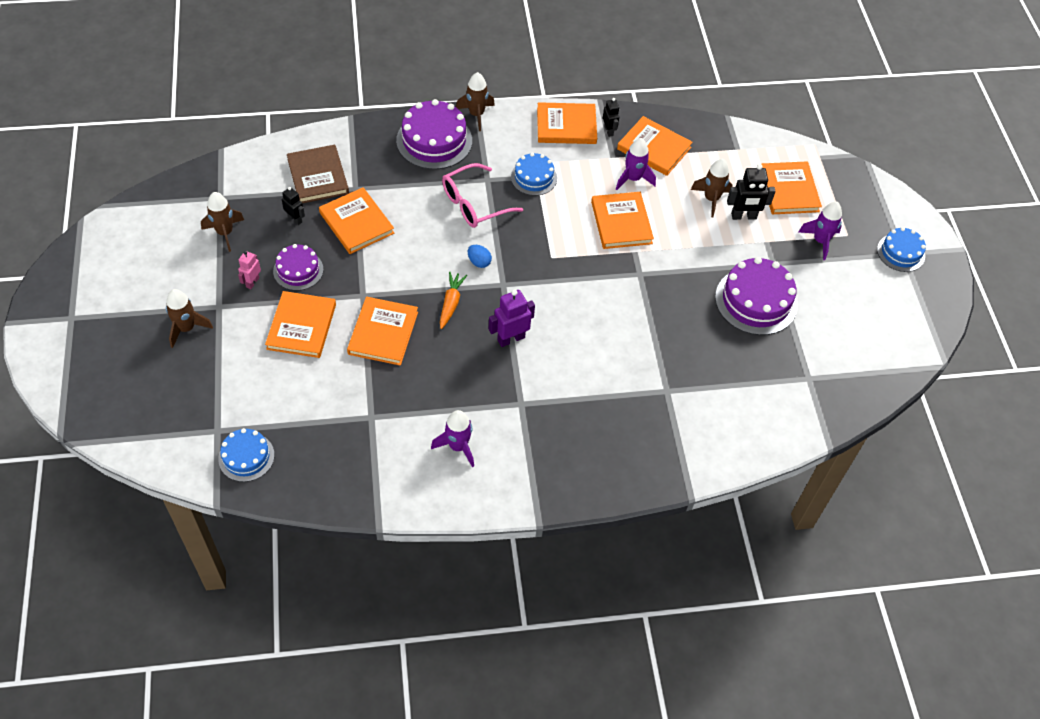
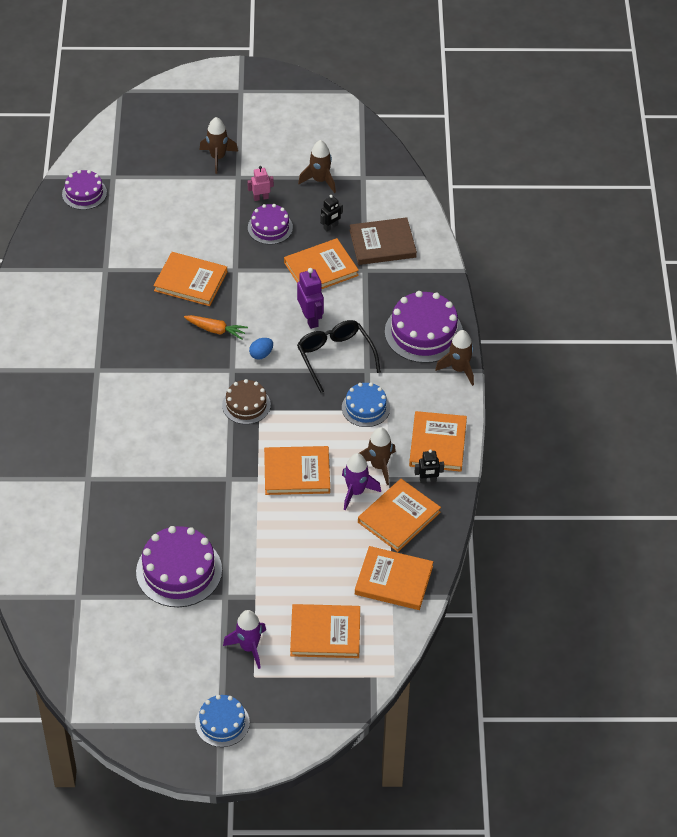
camera: 100 degrees right, 5 degrees down
(246, 457) = (84, 193): blue cake -> purple cake
(252, 282) = (261, 198): pink robot -> pink robot turned 45 degrees counterclockwise
(301, 326) = (207, 228): orange book -> orange book (393, 580)
(458, 446) = (63, 323): purple rocket -> none
(474, 204) = (335, 357): pink glasses -> black glasses
(511, 339) = (168, 369): purple robot -> purple robot (310, 319)
(546, 268) = (246, 405): none -> brown cake
(711, 199) = (320, 557): brown rocket -> brown rocket (379, 466)
(743, 216) = (292, 582): black robot -> none

